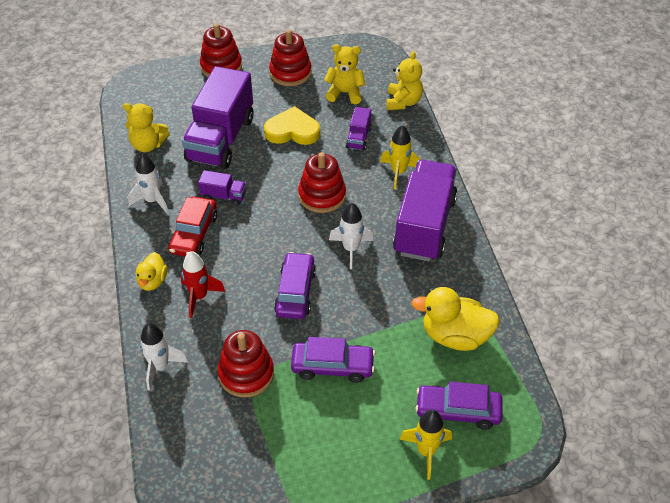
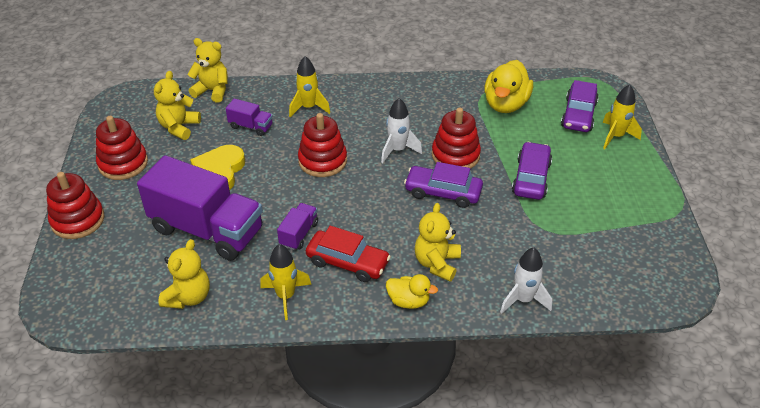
camera: 80 degrees left, 5 degrees down
(152, 201) = (286, 296): white rocket -> yellow rocket
(199, 297) = (437, 263): red rocket -> yellow teddy bear
(246, 374) = (535, 235): red stacking toy -> red stacking toy (455, 155)
(424, 226) = (381, 102): purple truck -> none

